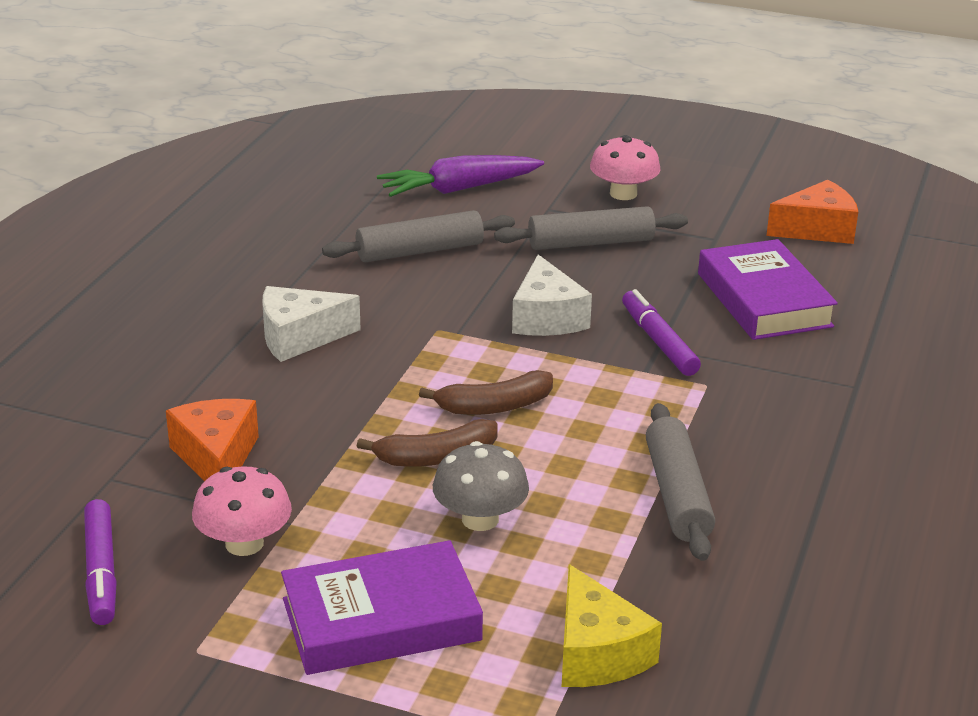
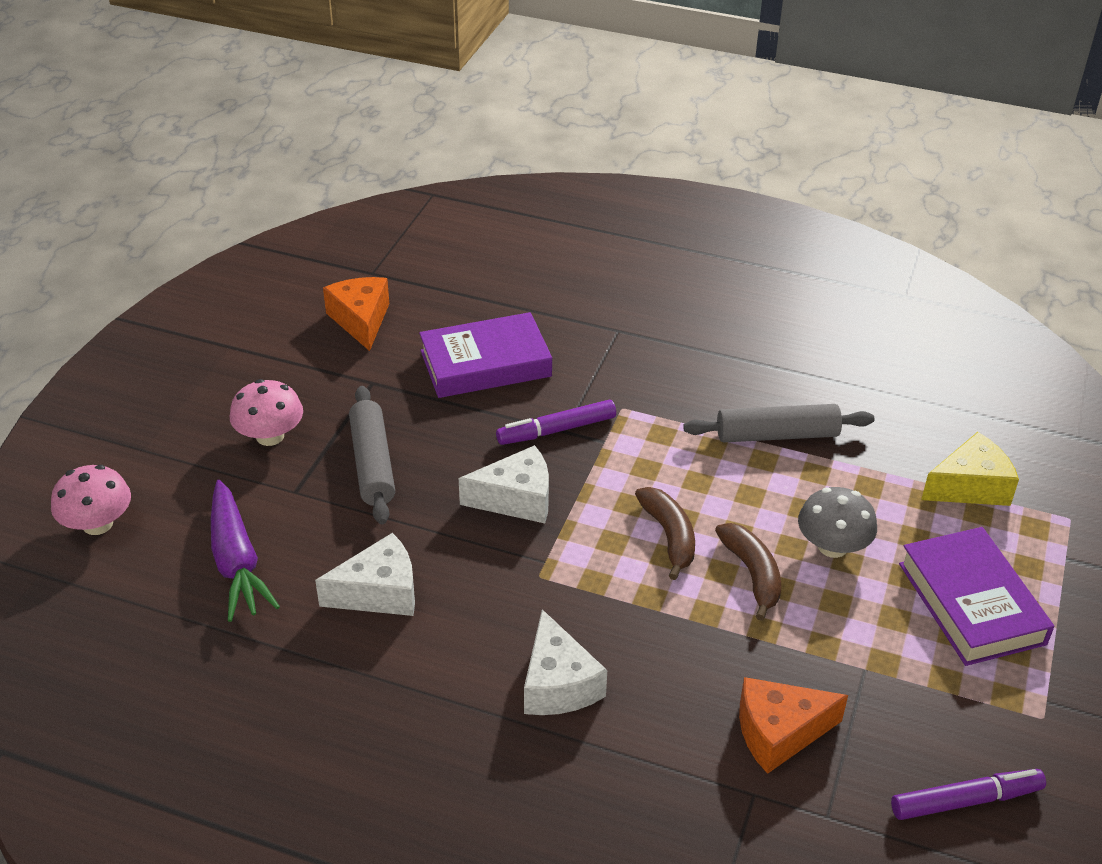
camera: 90 degrees left, 10 degrees up
(244, 543) = (901, 698): pink mushroom -> pink mushroom (97, 524)
(420, 251) = (379, 592): grey rolling pin -> white cheese

